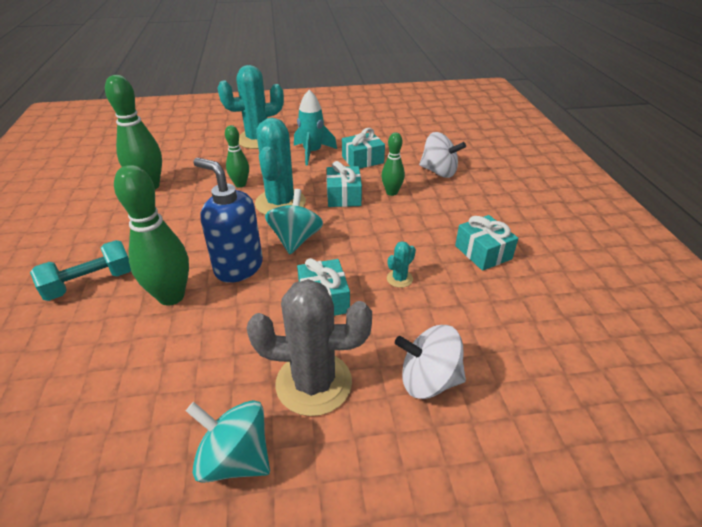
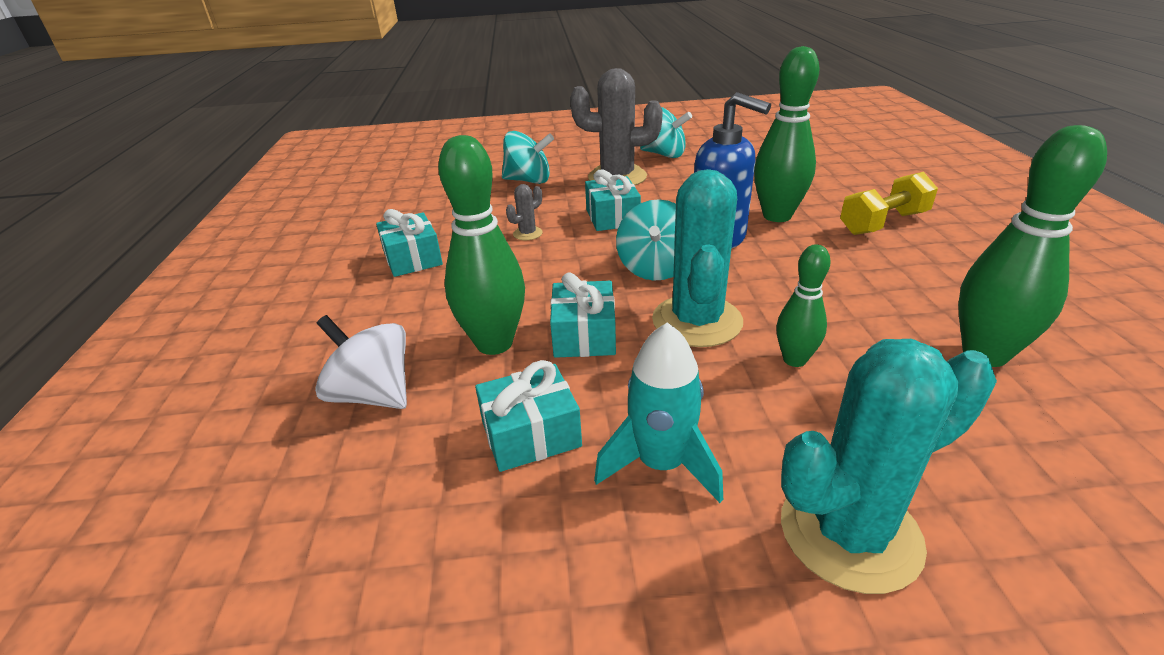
camera: 175 degrees left, 5 degrees down
(90, 283) = (883, 223): turquoise dumbbell -> yellow dumbbell
(391, 192) = (494, 343): green bowling pin -> green bowling pin, size x1.75
(399, 279) = (527, 233): turquoise cactus -> grey cactus
(428, 380) = (529, 181): white spinning top -> turquoise spinning top

